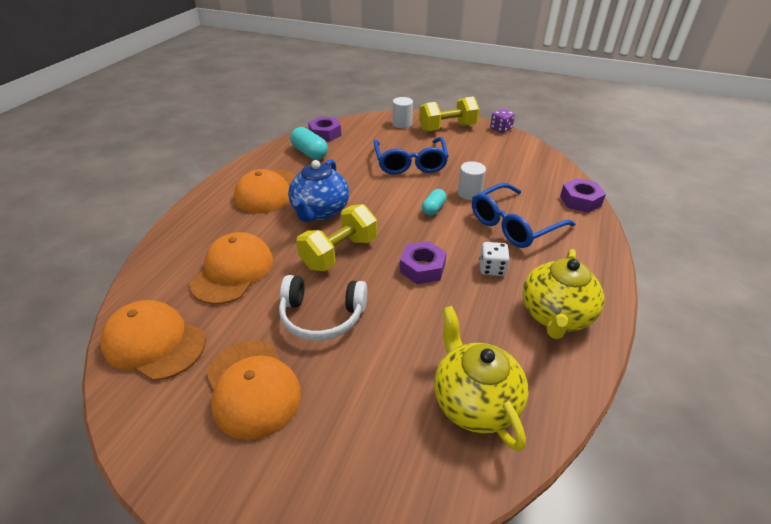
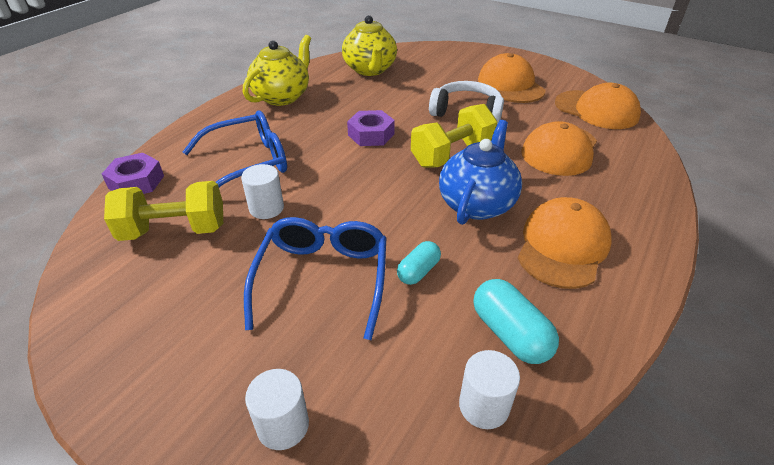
camera: 170 degrees left, 0 degrees up
(325, 134) = (484, 406): purple nut -> white cylinder
(433, 208) = (328, 192): turquoise capsule -> turquoise capsule (418, 271)
(447, 128) = (185, 386): yellow dumbbell -> yellow dumbbell (174, 230)
(492, 268) = (306, 128): white dice -> none
(500, 129) = (71, 363): purple dice -> none

